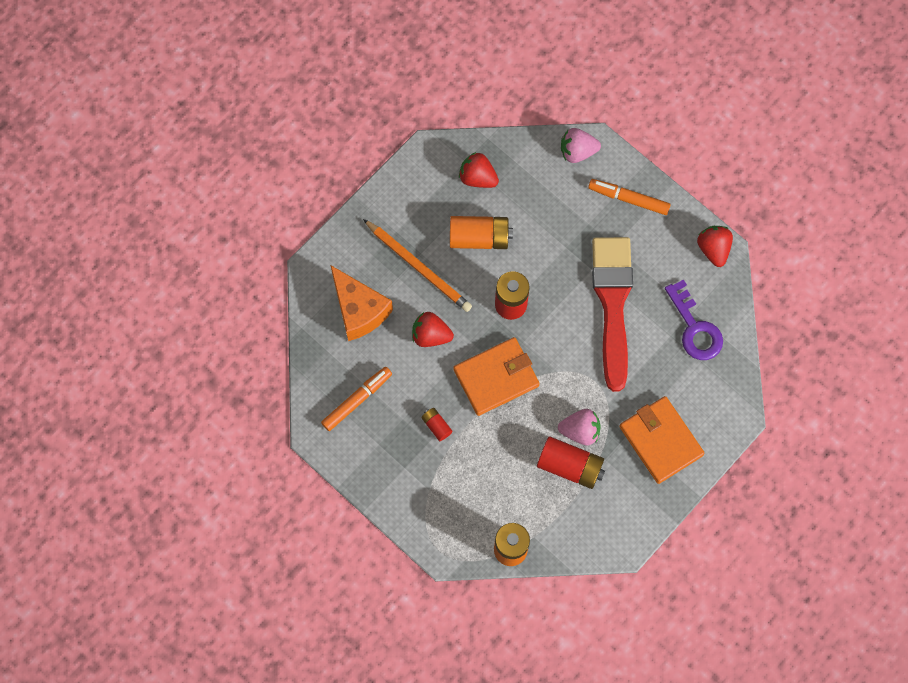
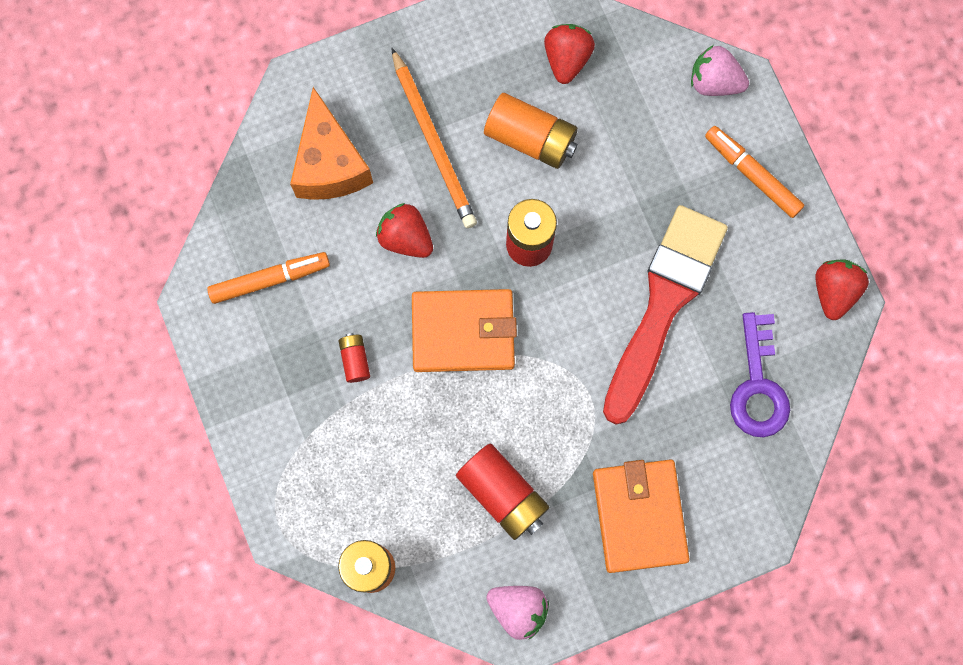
camera: 25 degrees right, 5 degrees up
(477, 177) = (566, 59): red strawberry -> red strawberry turned 45 degrees clockwise
(580, 431) = (539, 453): pink strawberry -> pink strawberry (518, 609)

